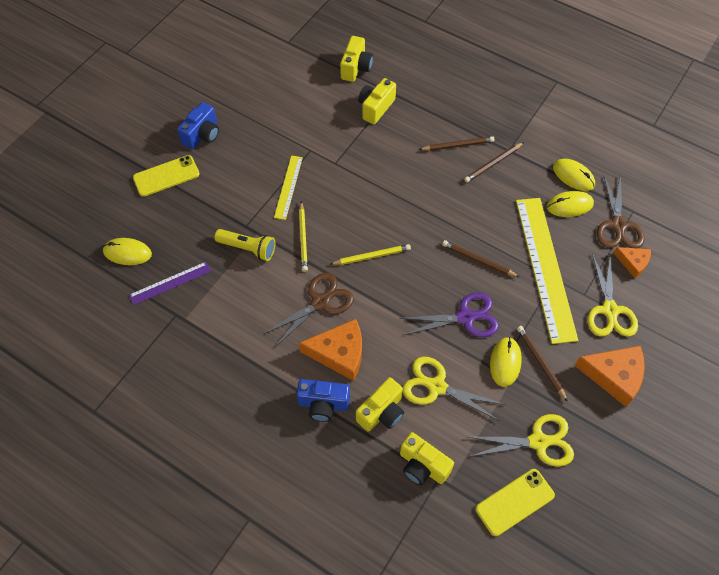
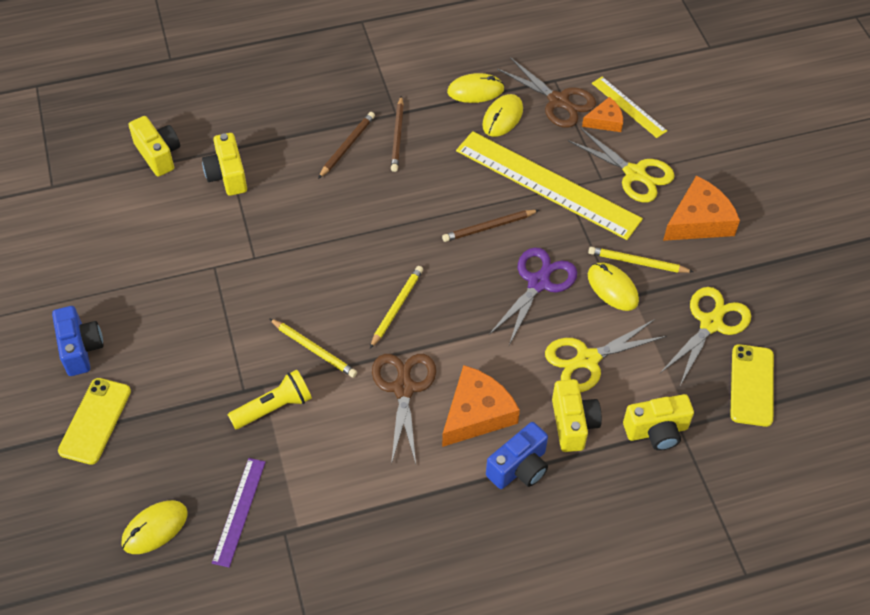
camera: 50 degrees left, 5 degrees down
(288, 187) = (238, 318): yellow ruler -> yellow ruler (628, 107)
(540, 363) = (637, 262): brown pencil -> yellow pencil

